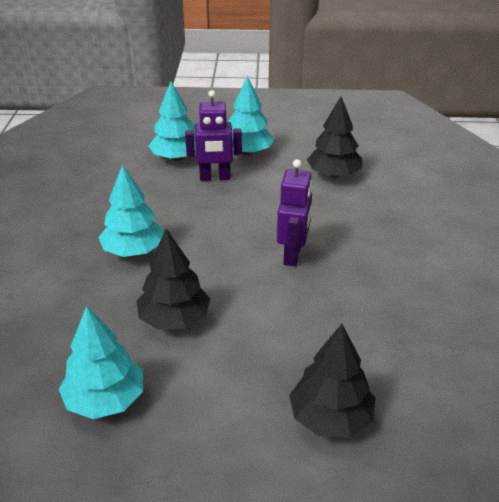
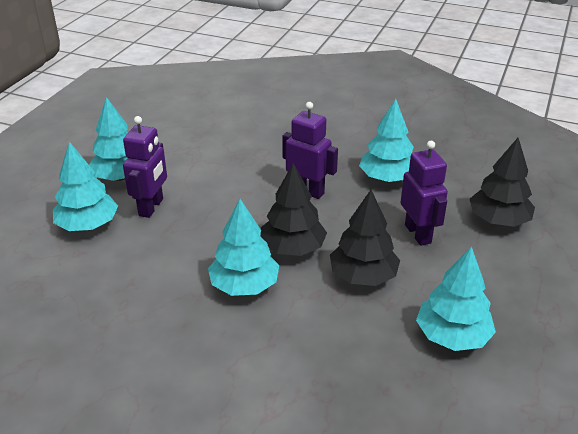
camera: 70 degrees left, 0 degrees up
(264, 348) = (418, 234): none -> purple robot
(334, 174) = (202, 140): black tree -> black tree (293, 248)
(355, 306) = (387, 178): none -> turquoise tree

